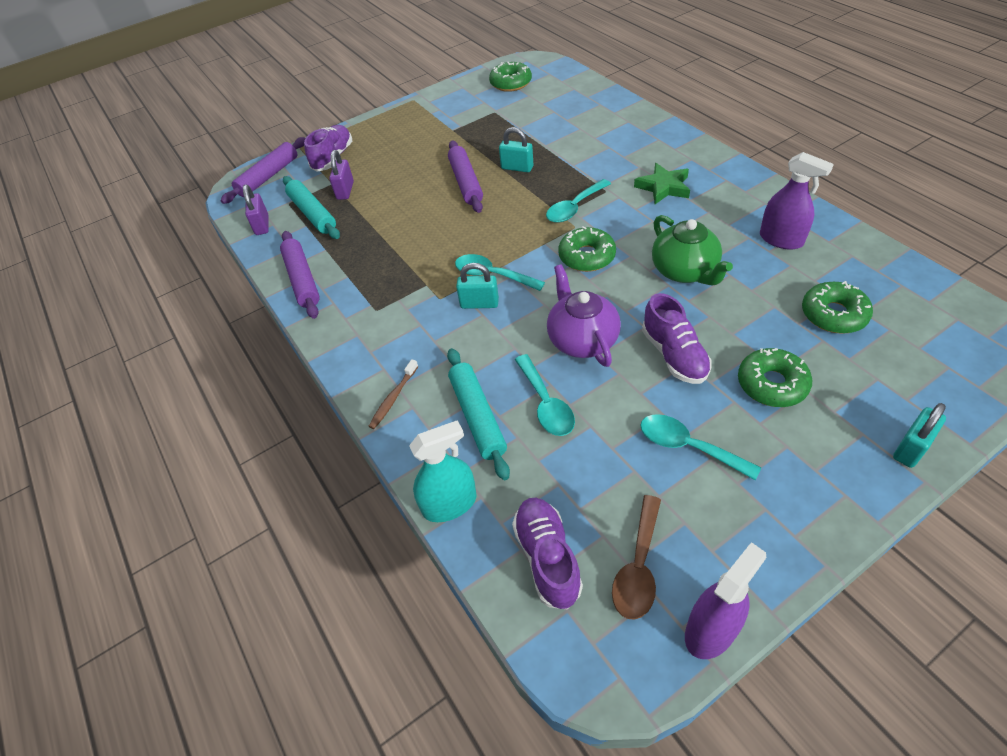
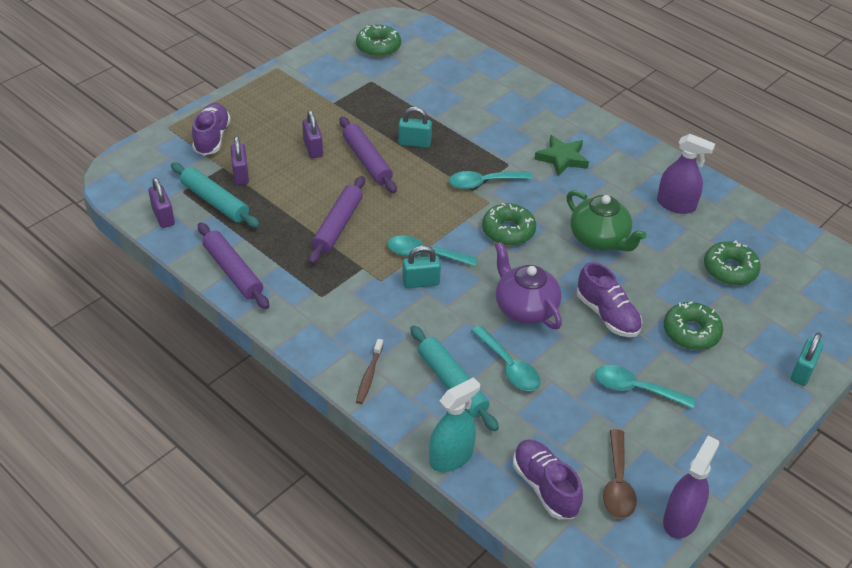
camera: 20 degrees left, 5 degrees down
(268, 176) = (146, 162): purple rolling pin -> purple rolling pin (338, 225)
(419, 170) = (313, 148): none -> purple padlock
(574, 208) = (483, 183): turquoise spoon -> turquoise spoon turned 45 degrees clockwise

